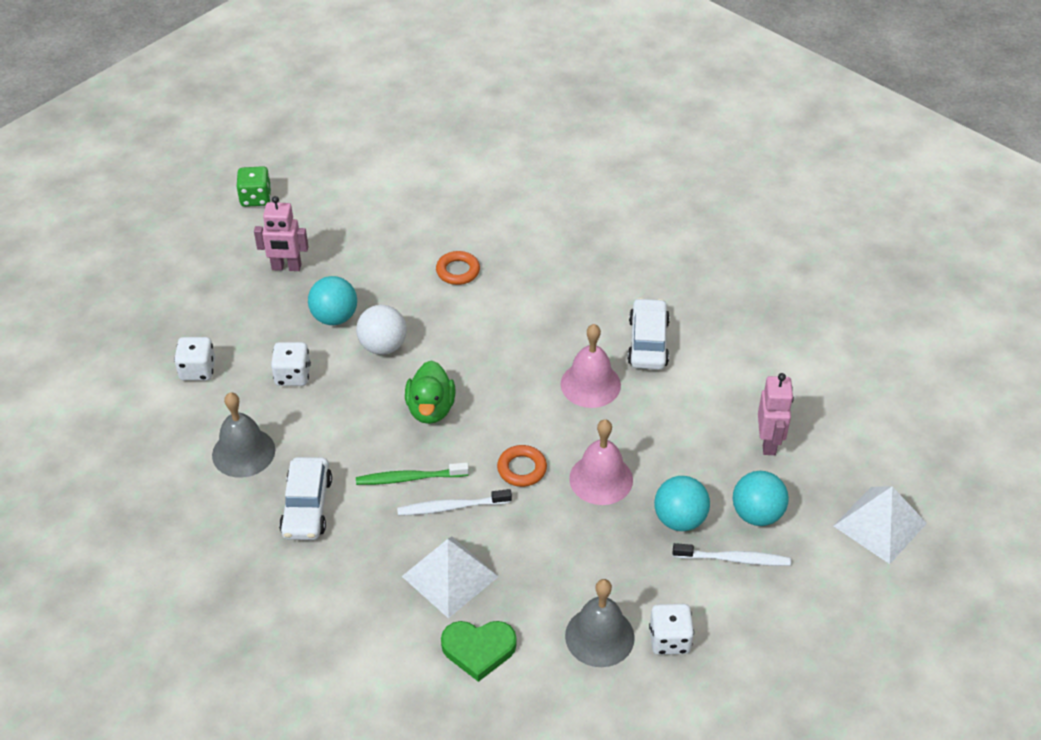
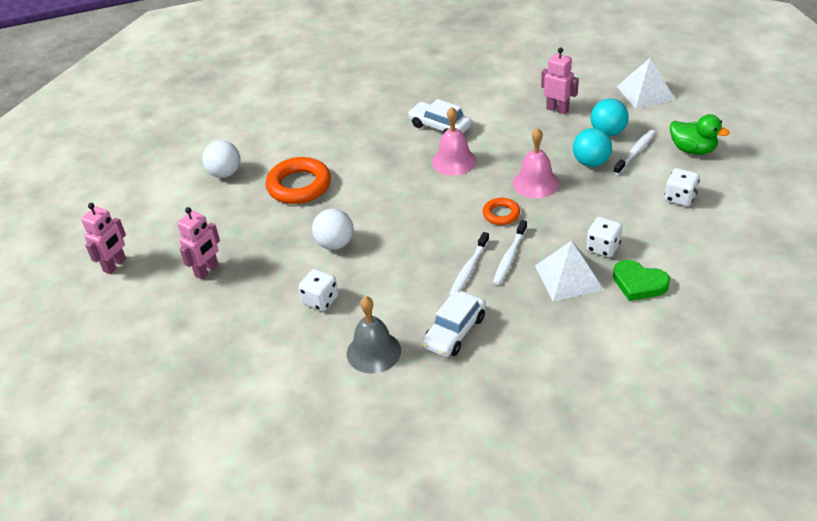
camera: 55 degrees left, 5 degrees down
(198, 370) = (265, 354): white dice -> white dice (603, 247)
(255, 198) = (115, 265): green dice -> pink robot
(307, 506) = (454, 331): white car -> white car turned 90 degrees clockwise
(334, 317) = (283, 260): turquoise ball -> none
(410, 478) = (469, 269): green toothbrush -> white toothbrush
(430, 409) = (414, 239): green duck -> green duck (693, 150)
(439, 203) = (225, 173): none -> white ball
(458, 271) = (299, 186): orange ring -> orange ring, size x1.85
(478, 649) = (639, 283): green heart -> green heart turned 90 degrees clockwise
(599, 636) = (660, 226): grey bell -> none

